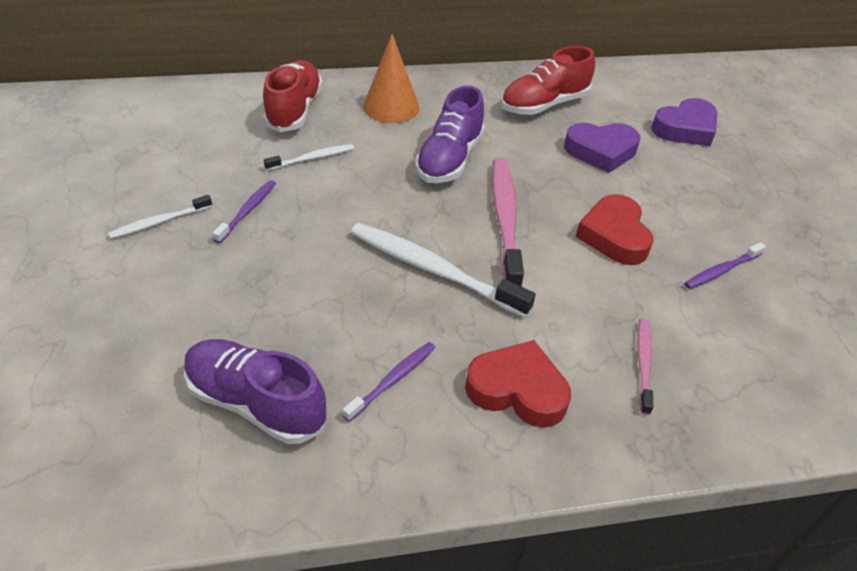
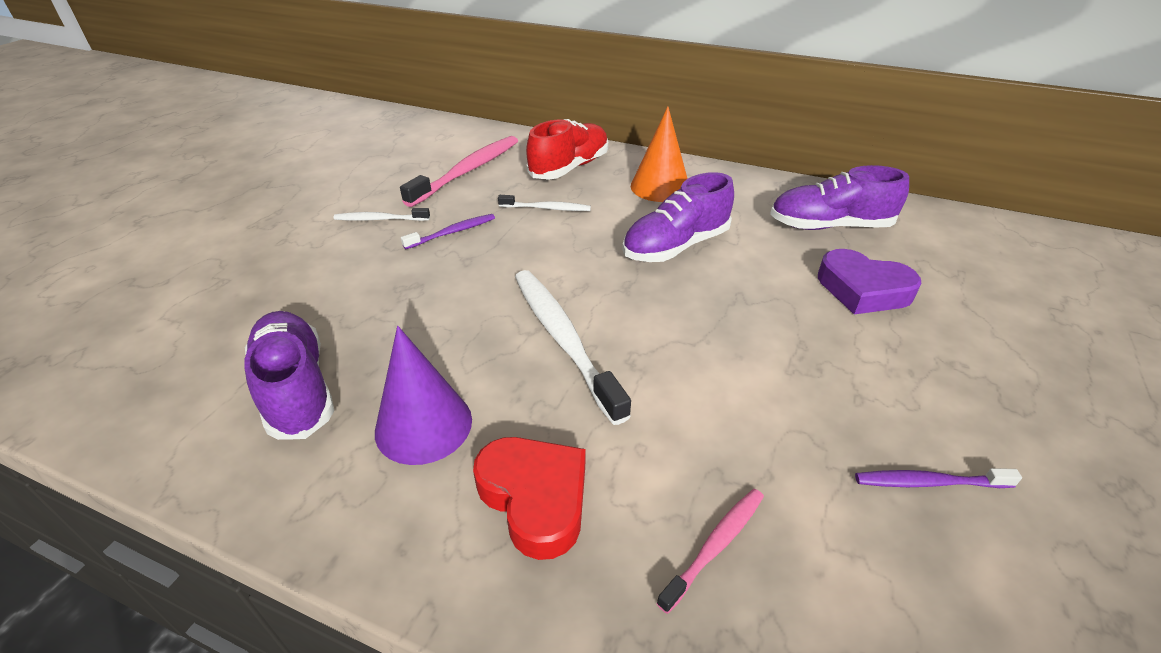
camera: 35 degrees right, 5 degrees down
(392, 380) = (423, 425): purple toothbrush -> purple cone
(505, 220) = (683, 320): pink toothbrush -> pink toothbrush (467, 171)
(544, 105) = (829, 226): red shoe -> purple shoe
(614, 236) = (803, 382): red heart -> none
(685, 129) = (1006, 300): purple heart -> none

